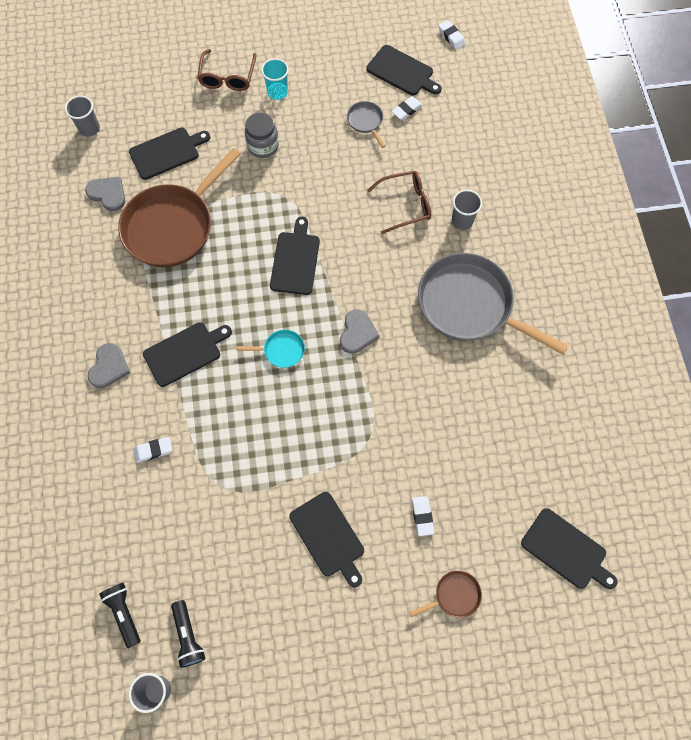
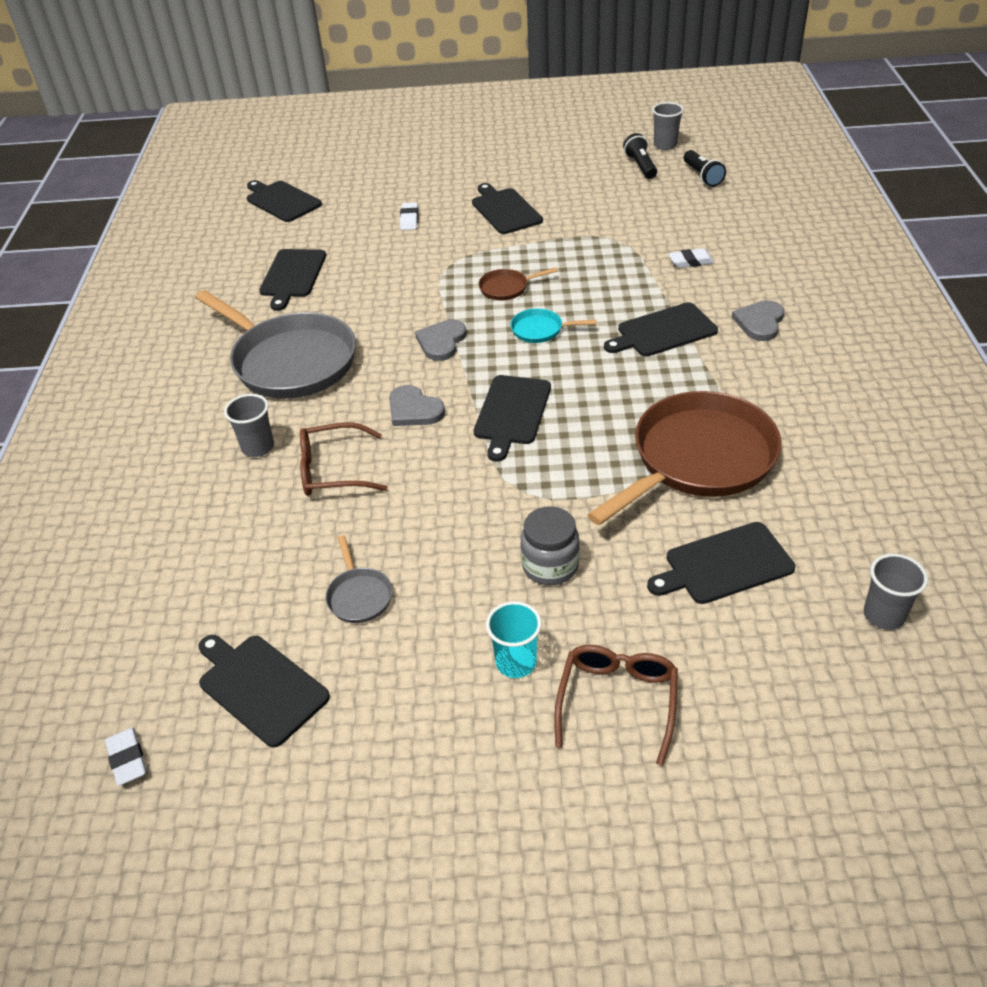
camera: 170 degrees left, 25 degrees down
(108, 194) = (815, 507): grey heart -> grey heart (414, 409)
(407, 110) = (279, 611): white eraser -> none
(454, 595) = (395, 181): brown pan -> brown pan (506, 288)
(507, 416) = (292, 276): none -> black cutting board

